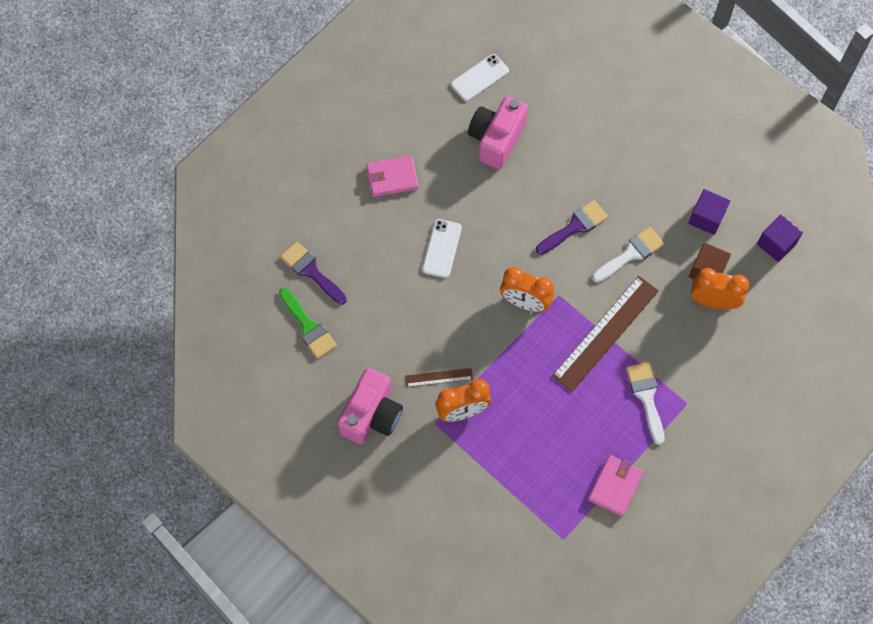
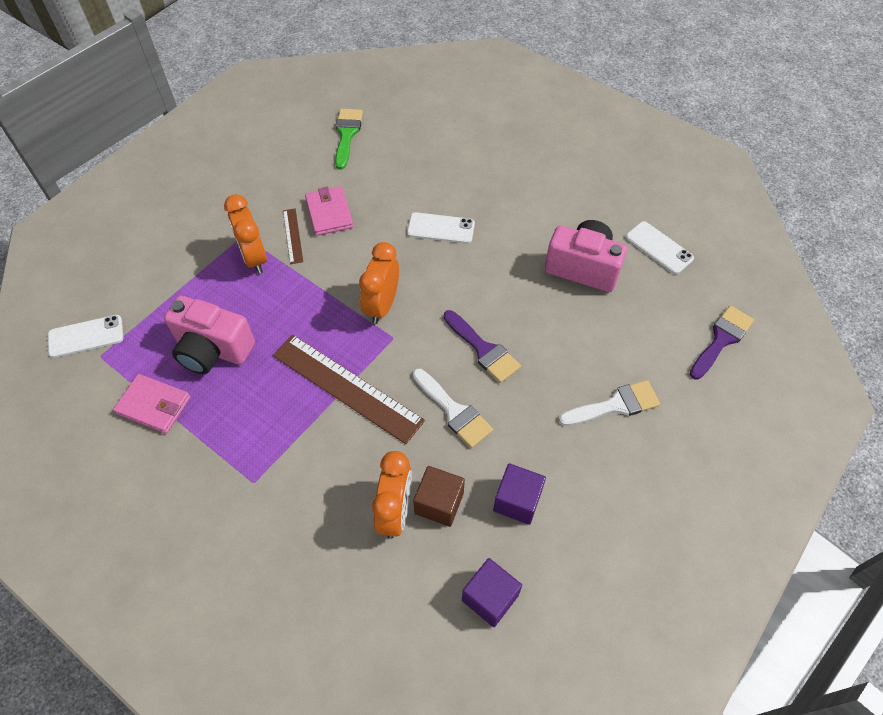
camera: 85 degrees right, 10 degrees down
(308, 327) = (347, 134): green brush -> green brush turned 135 degrees clockwise
(311, 271) = (405, 131): purple brush -> purple brush (721, 339)
(372, 415) = (254, 187): pink camera -> pink camera (213, 349)
(392, 178) = (517, 183): pink wallet -> pink wallet (329, 213)
(541, 554) = (86, 336): none -> white phone
(646, 397) = (263, 435): white brush -> white brush (615, 405)

